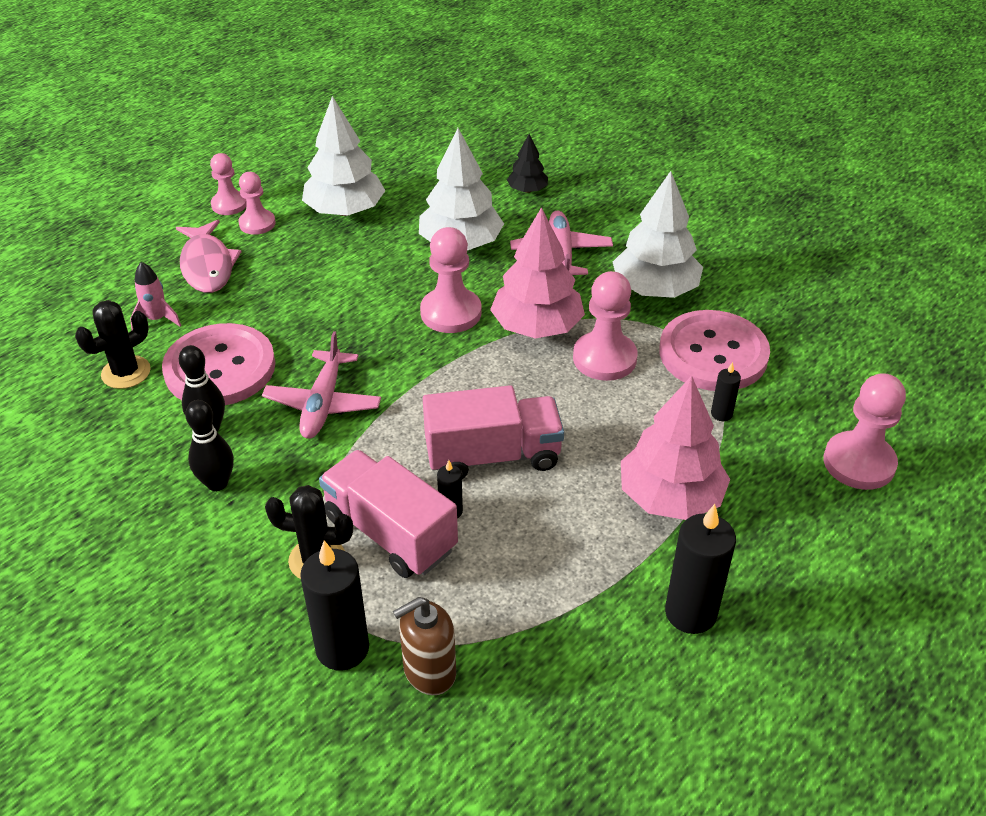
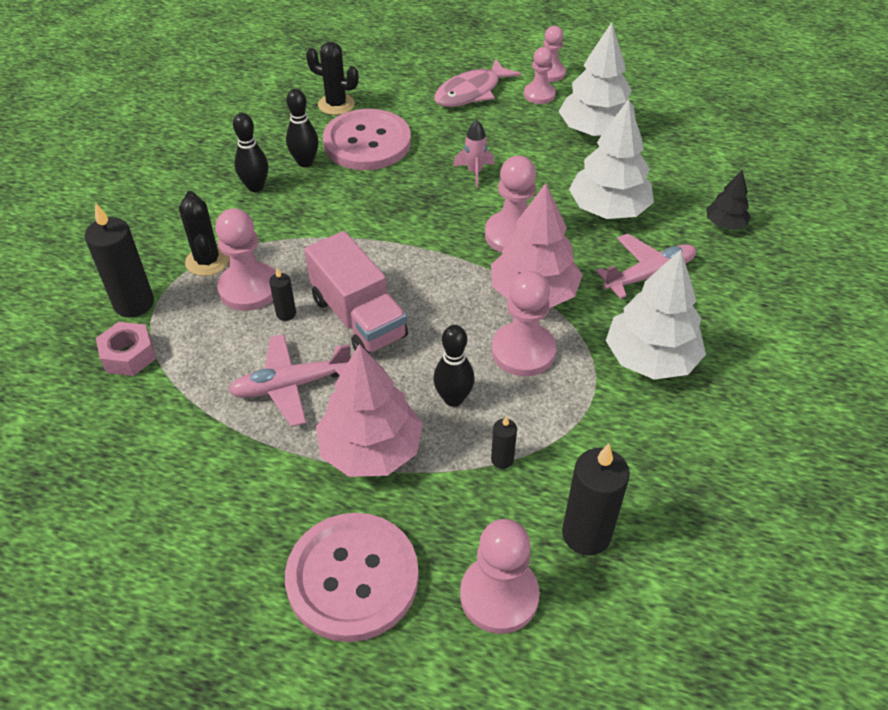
camera: 65 degrees right, 5 degrees up
(157, 319) = (397, 95): pink rocket -> pink rocket (474, 172)
(323, 404) = (361, 205): pink plane -> pink plane (291, 385)
(390, 533) = (249, 288): pink truck -> pink pawn
(429, 671) = (129, 355): brown soap dispenser -> pink nut
(637, 421) = (453, 398): none -> black bowling pin
(690, 613) = (242, 501): black candle -> black candle (586, 534)
(713, 353) = (586, 430): pink button -> pink button (352, 578)

